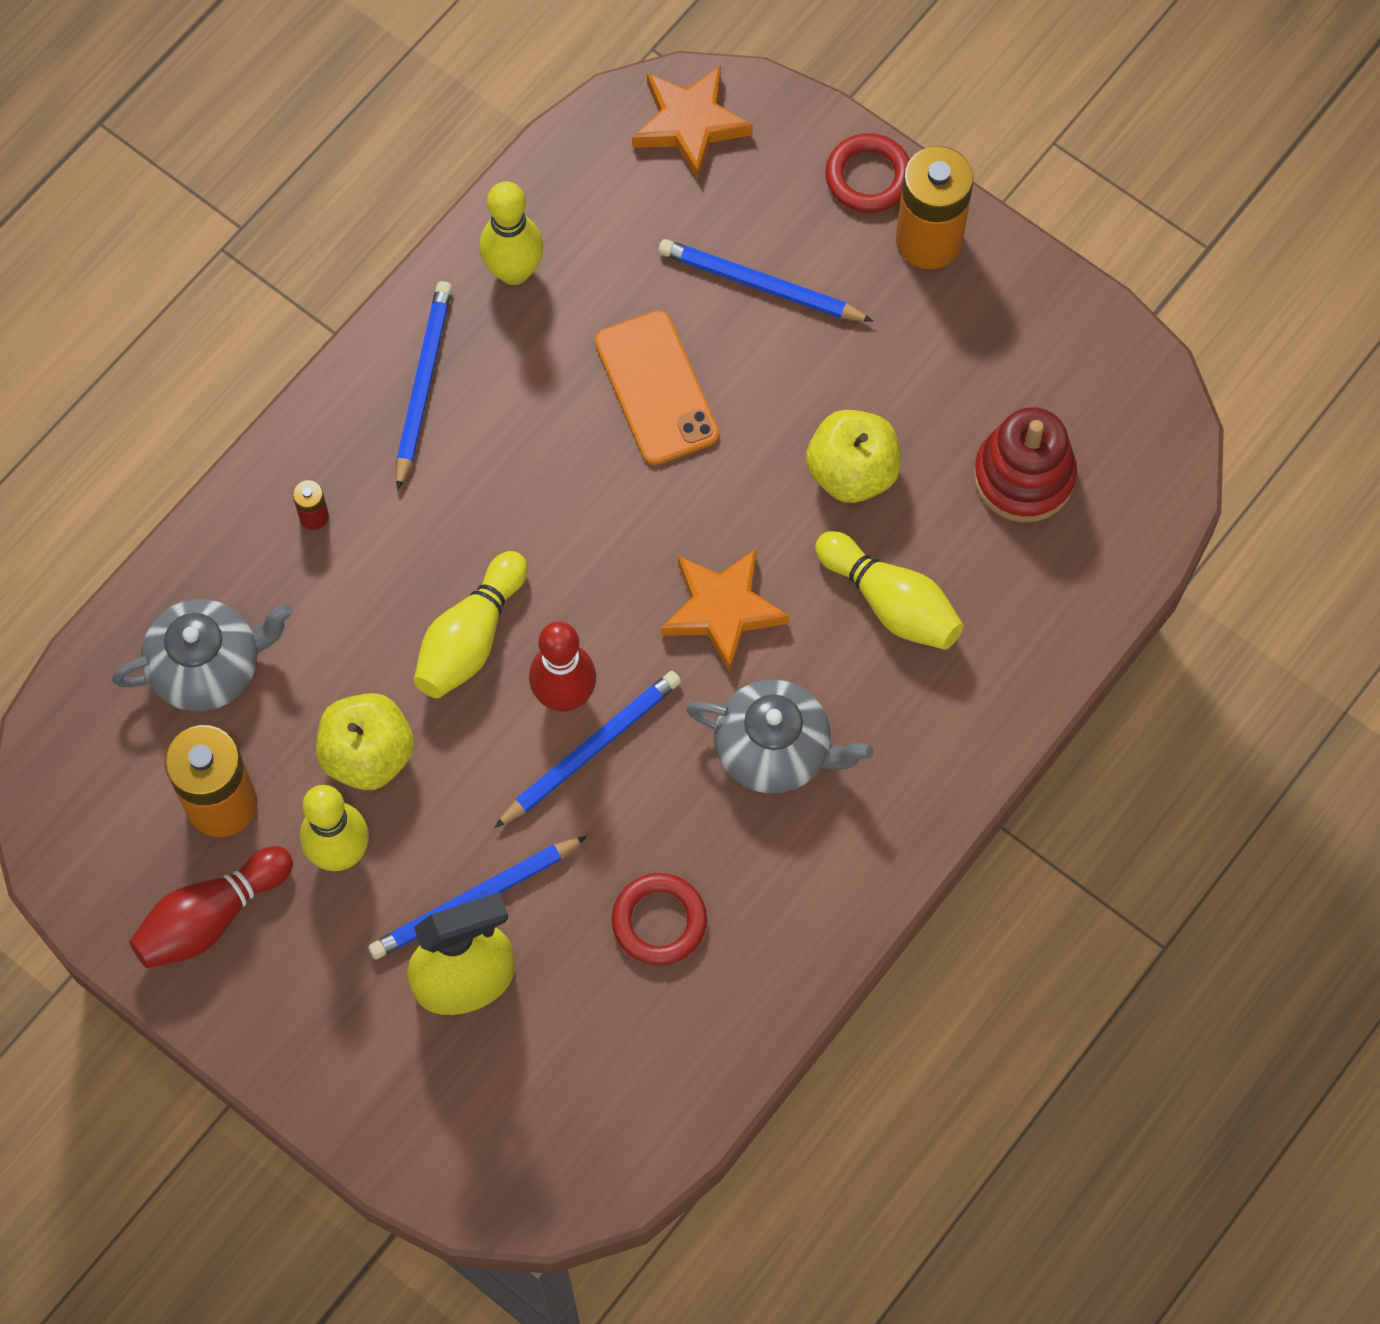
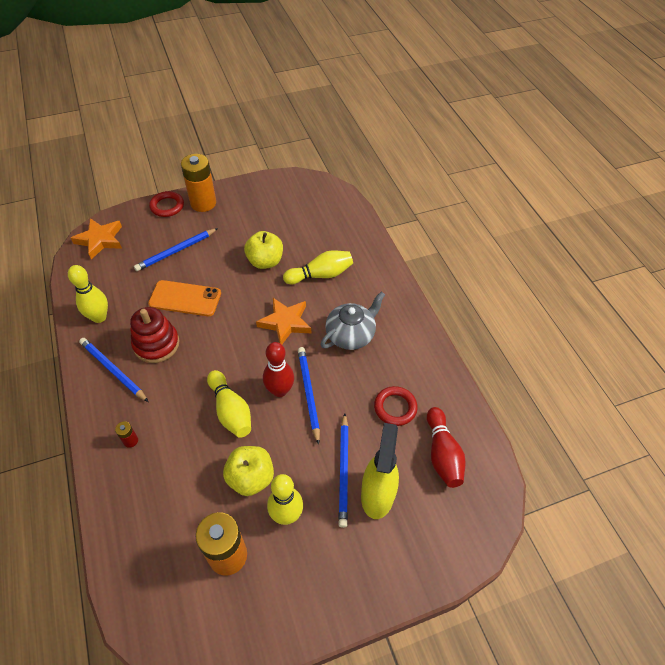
camera: 60 degrees left, 15 degrees down
(208, 667) = (160, 524): grey teapot -> none
(211, 917) = (278, 593): red bowling pin -> red bowling pin (442, 454)
(1024, 477) = (304, 220): red stacking toy -> red stacking toy (156, 344)

